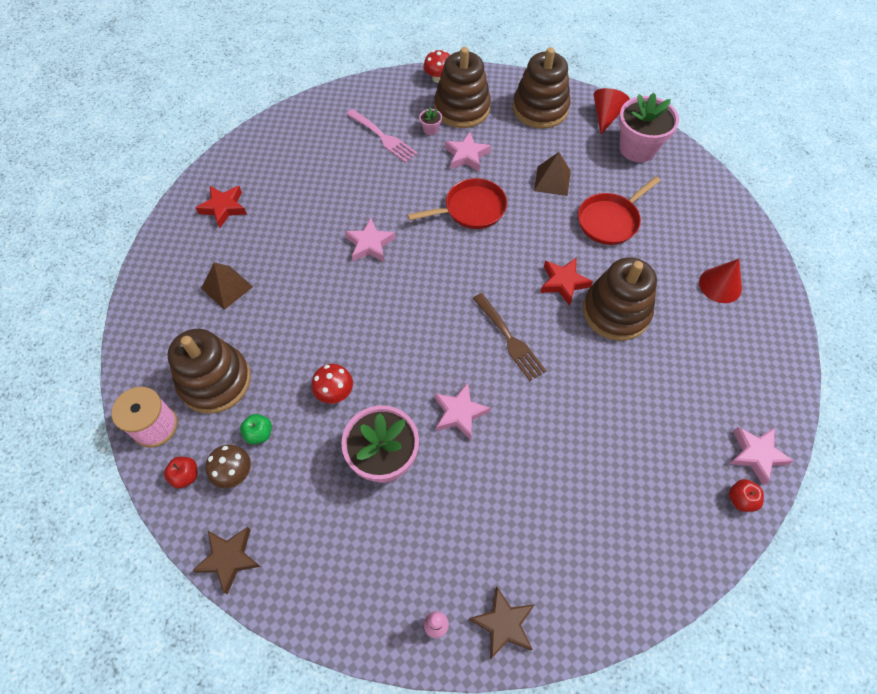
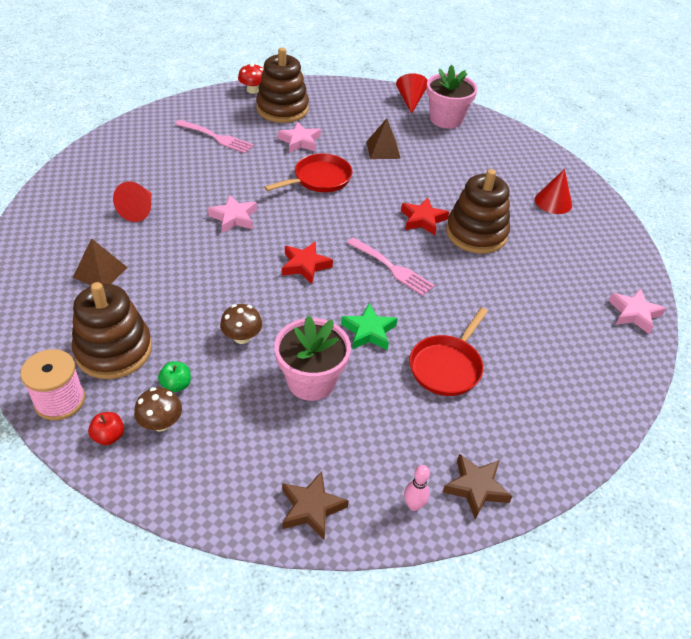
camera: 20 degrees left, 15 degrees down
(224, 208) = (75, 210): red star -> red star (305, 265)
(229, 558) = (181, 498): brown star -> brown star (311, 508)
(281, 219) = (138, 210): none -> red cone
(335, 392) = (242, 337): red mushroom -> brown mushroom
(430, 129) = (259, 127): pink flower pot -> none
(459, 413) = (369, 331): pink star -> green star
(510, 339) = (392, 268): brown fork -> pink fork
(540, 109) = (352, 102): brown stacking toy -> none
(610, 220) = (444, 171): red pan -> red pan (447, 366)
(740, 499) = (636, 348): red apple -> none

